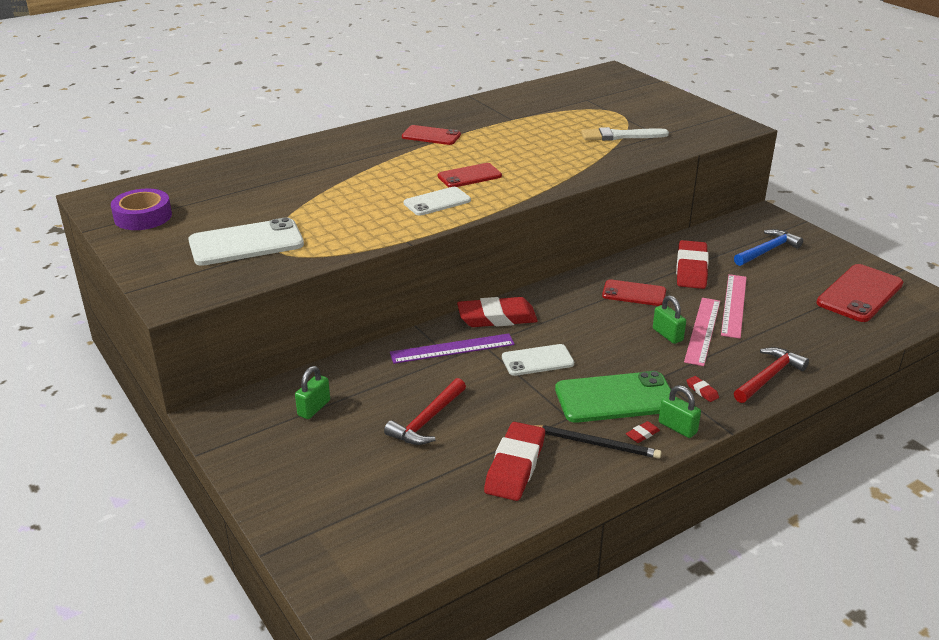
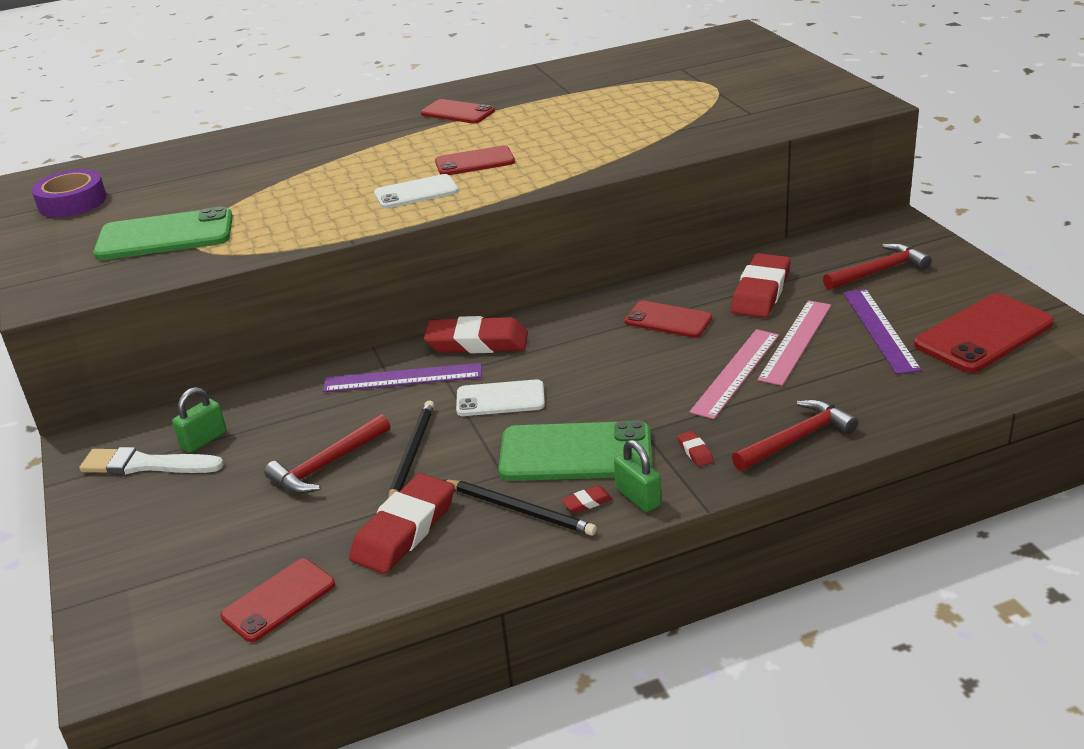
camera: 15 degrees right, 0 degrees up
(246, 243) = (165, 236): white phone -> green phone
(444, 528) = (278, 600): none -> red phone
(490, 407) = (412, 454): none -> black pencil
(620, 136) = (697, 114): white brush -> white brush (146, 465)
(667, 335) = (686, 375): green padlock -> none
(767, 250) = (878, 271): blue hammer -> red hammer
(788, 294) = (880, 330): none -> purple ruler

